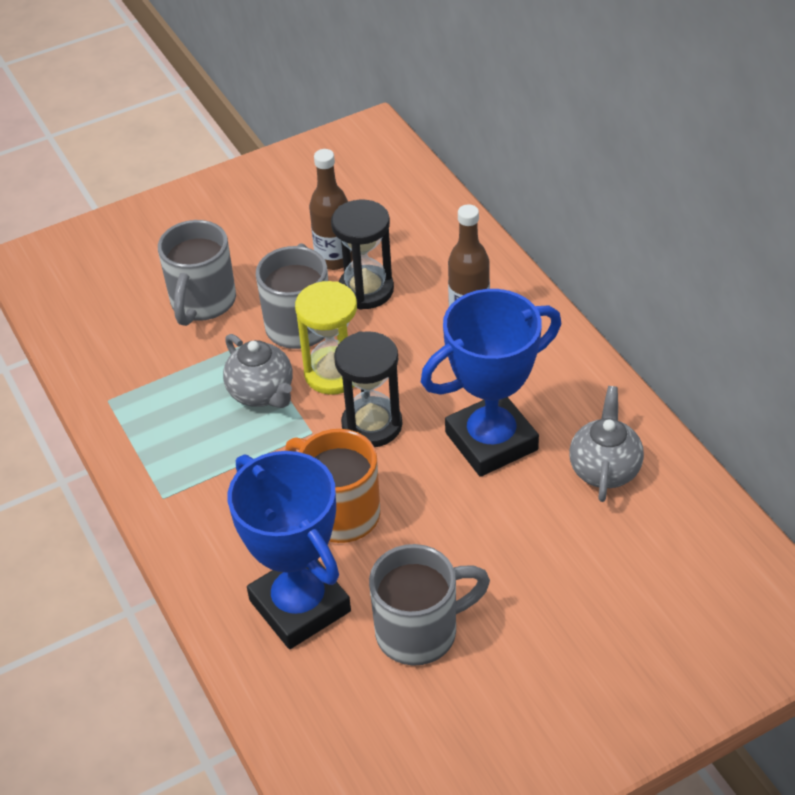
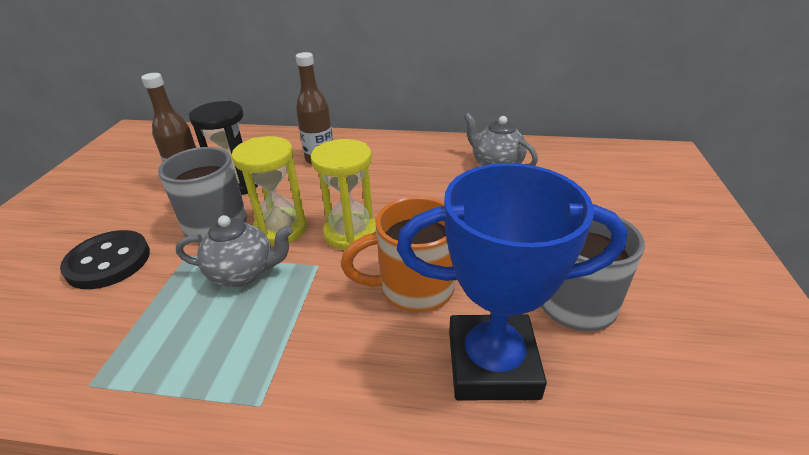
camera: 55 degrees left, 10 degrees down
(202, 303) = (108, 262): grey mug -> black button
(372, 425) = (350, 233): black hourglass -> yellow hourglass
(491, 441) = (428, 192): blue trophy -> none

